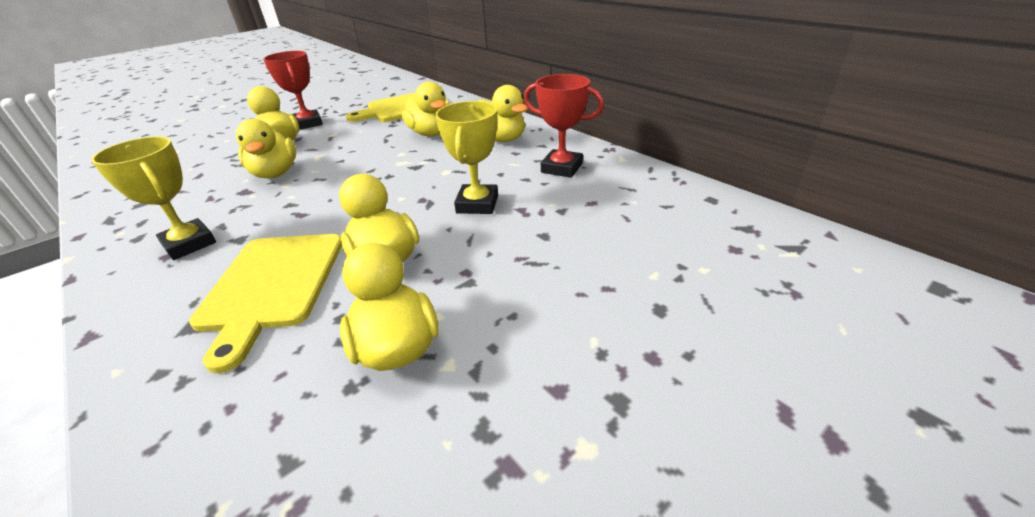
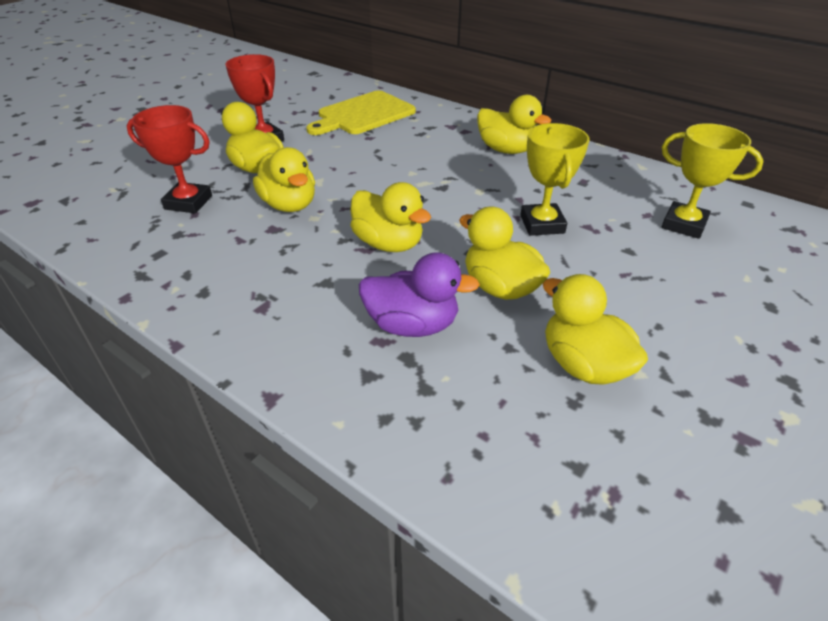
camera: 15 degrees left, 5 degrees up
(189, 244) = (274, 293): yellow trophy -> yellow trophy (684, 224)
(272, 285) = (412, 325): yellow cutting board -> purple duck
(431, 133) = (424, 146): yellow duck -> yellow duck (388, 244)
(561, 168) = (593, 180): red trophy -> red trophy (188, 202)

